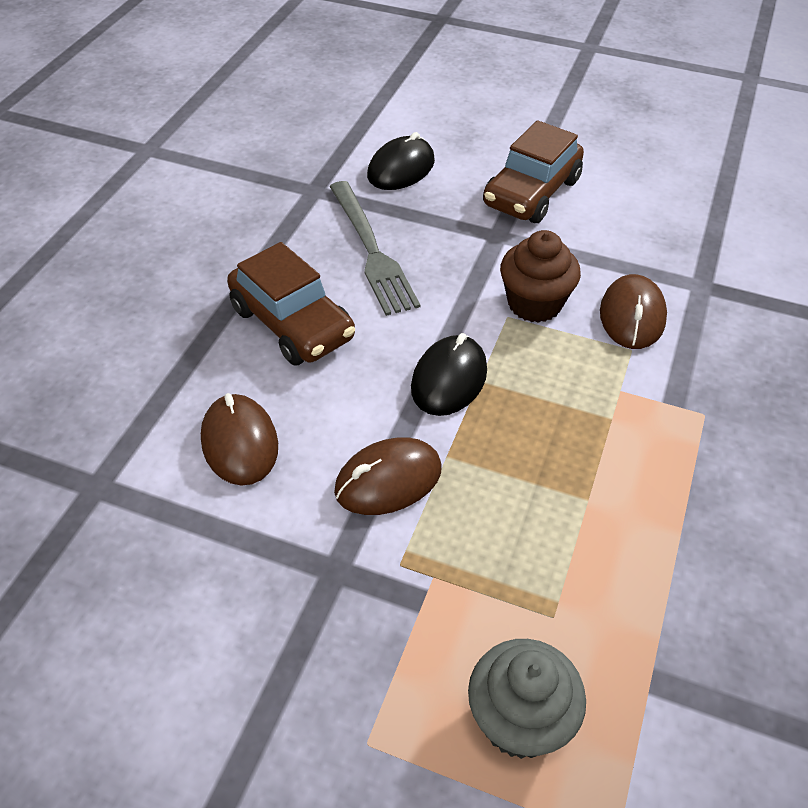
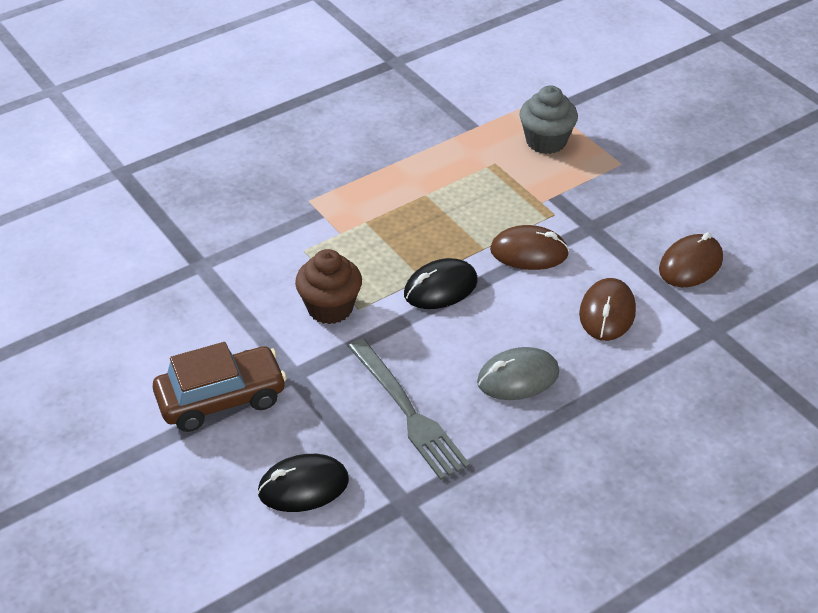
camera: 145 degrees left, 5 degrees down
(292, 323) = (518, 378): brown car -> grey mouse
(371, 250) = (407, 411): grey fork -> grey fork turned 135 degrees clockwise
(632, 316) = (275, 269): brown mouse -> brown mouse (690, 265)

